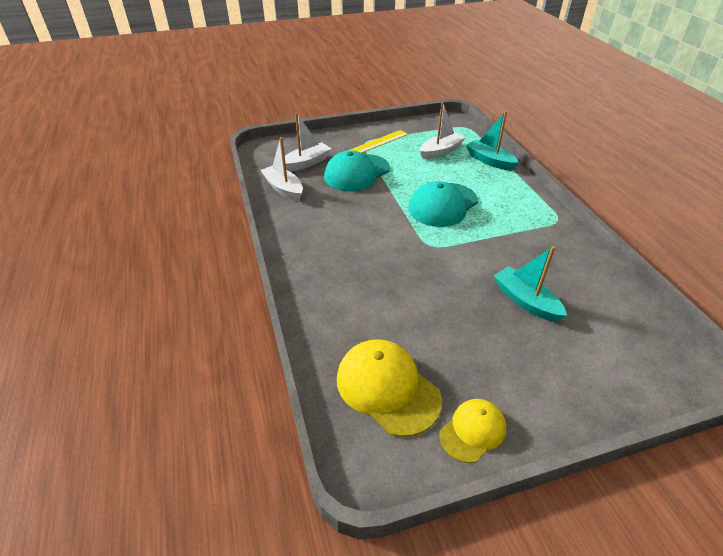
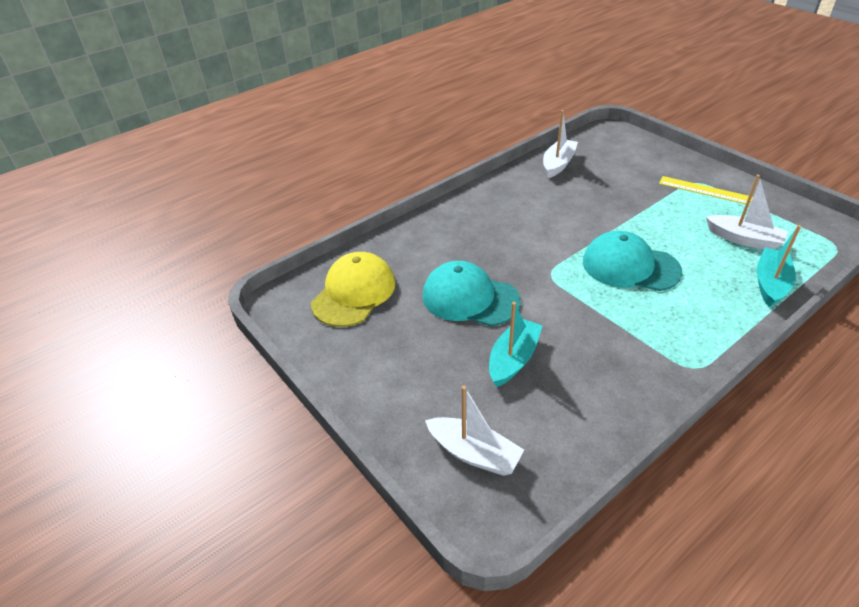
camera: 70 degrees right, 0 degrees up
(306, 163) = (613, 161): white boat -> white boat (474, 453)
(357, 173) = (629, 195): turquoise cap -> turquoise cap (470, 298)
(473, 431) = (333, 350): yellow cap -> none

